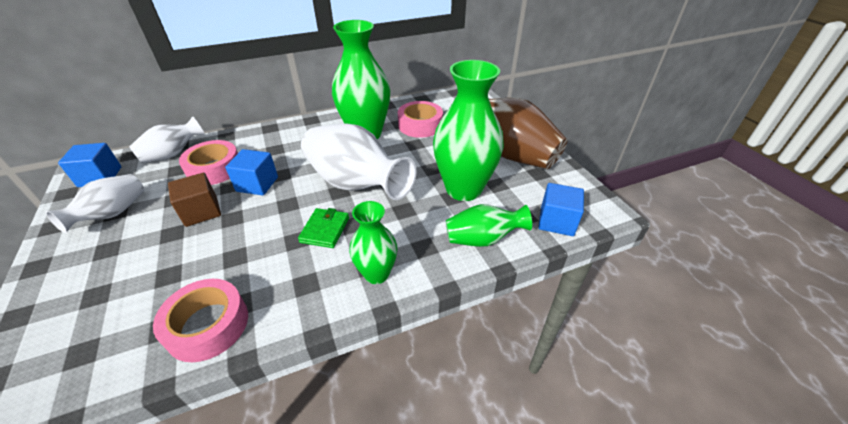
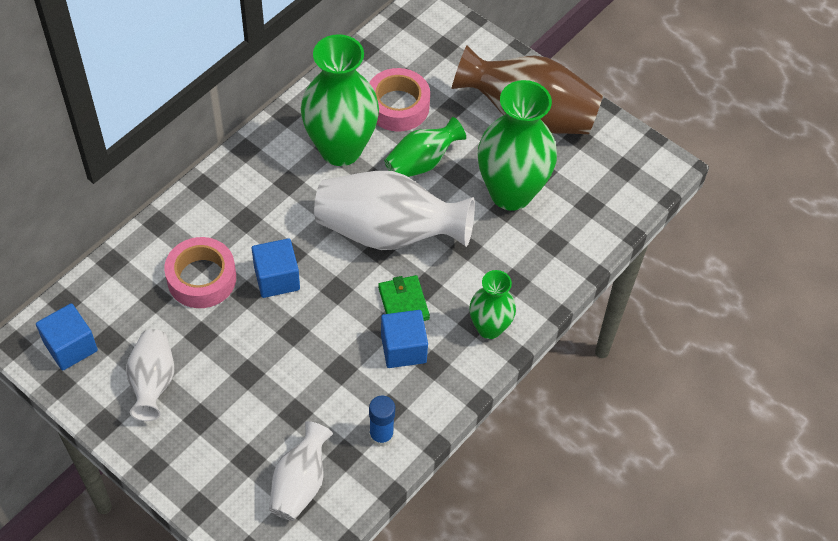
camera: 30 degrees left, 15 degrees up
(173, 154) = (121, 278): white vase -> white vase (300, 483)
(201, 211) = (251, 337): brown cube -> none
(208, 325) = (381, 435): pink tape -> blue glue stick
(482, 239) = (563, 249): green vase -> green vase (421, 162)
(556, 221) = (622, 199): blue cube -> blue cube (403, 348)

